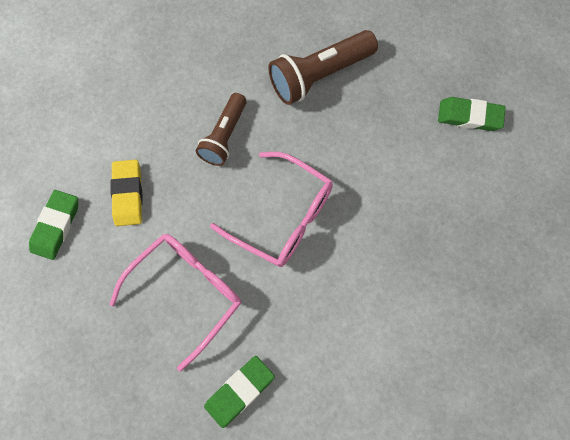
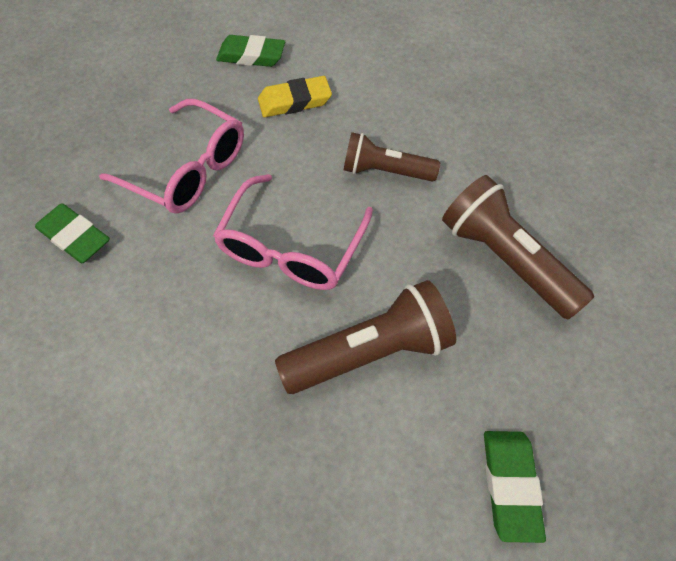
camera: 80 degrees right, 10 degrees down
(376, 177) = (369, 351): none -> brown flashlight

